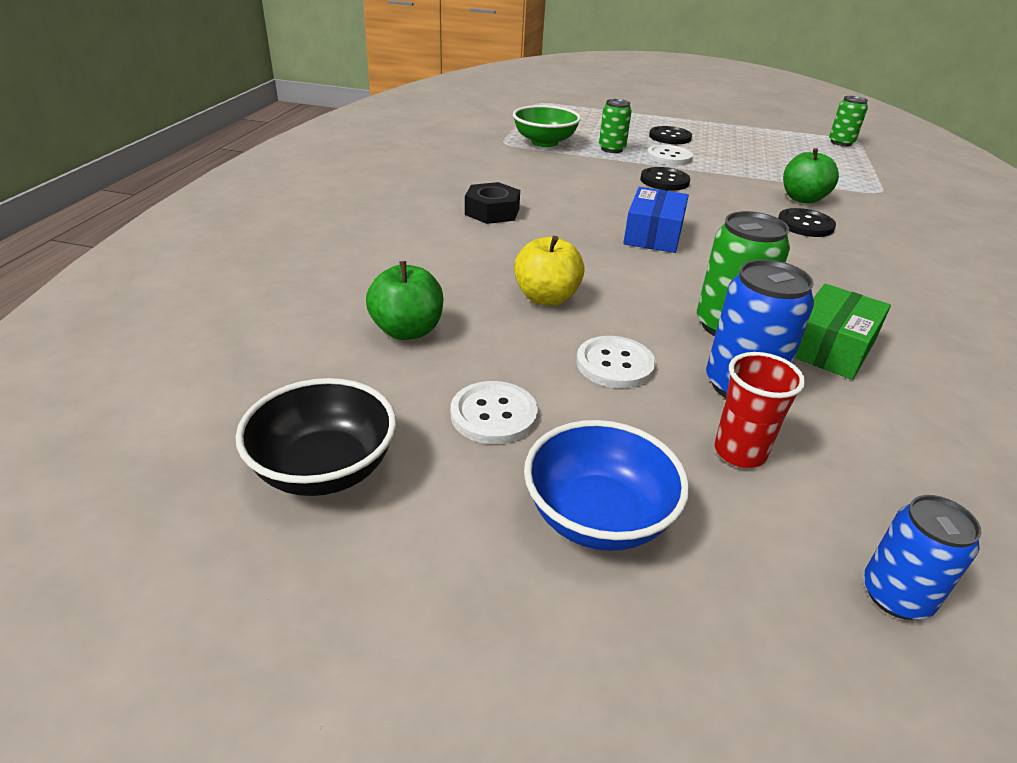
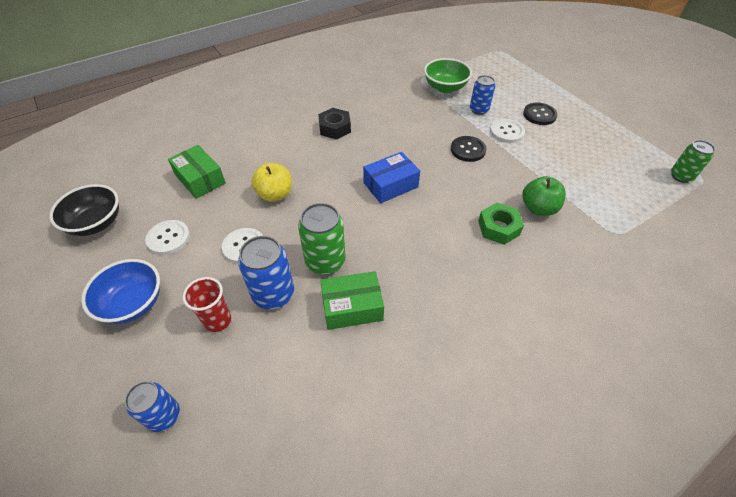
camera: 45 degrees right, 15 degrees up
(407, 330) = (200, 179): green apple -> green box
(612, 149) = (479, 110): green can -> blue can
(805, 225) = (498, 228): black button -> green nut

